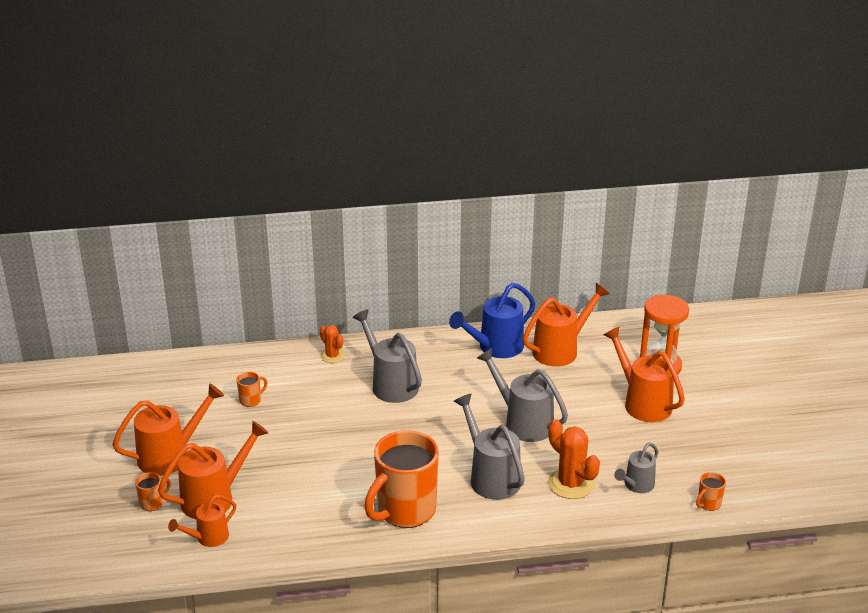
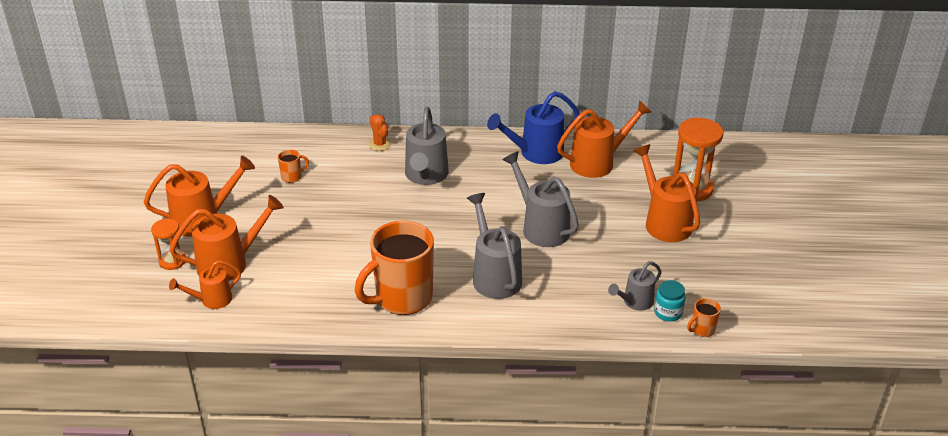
camera: 10 degrees right, 5 degrees up
(152, 503) = (172, 261): orange mug -> orange hourglass
(390, 384) = (425, 176): grey watering can -> grey watering can turned 150 degrees counterclockwise
(570, 484) = (570, 292): orange cactus -> none
(671, 492) = (668, 312): none -> turquoise jar

